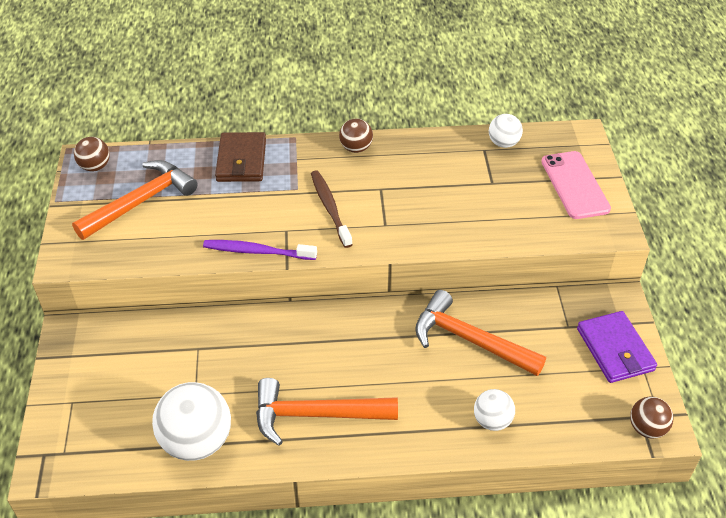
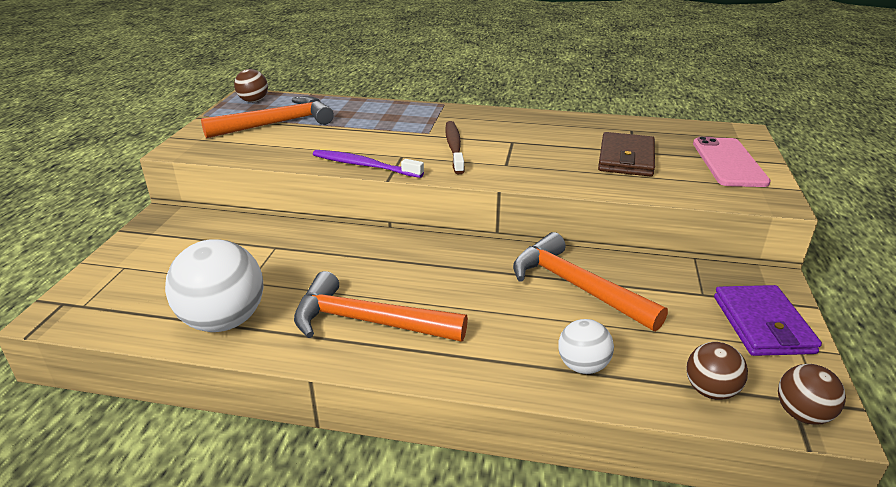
camera: 15 degrees right, 15 degrees down
(241, 160) = (385, 111): brown wallet -> brown wallet (626, 158)
(356, 148) = (499, 115): brown ball -> brown ball (710, 391)
(503, 143) = (653, 128): white ball -> none

